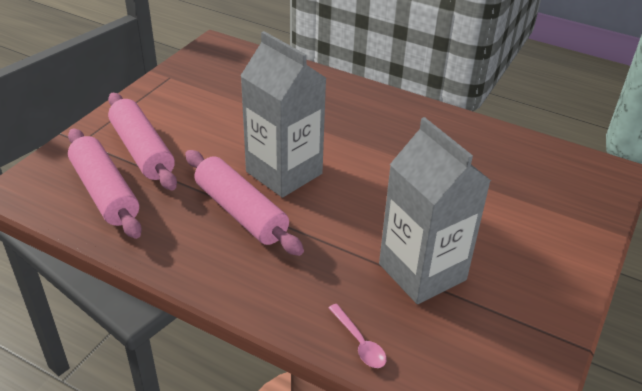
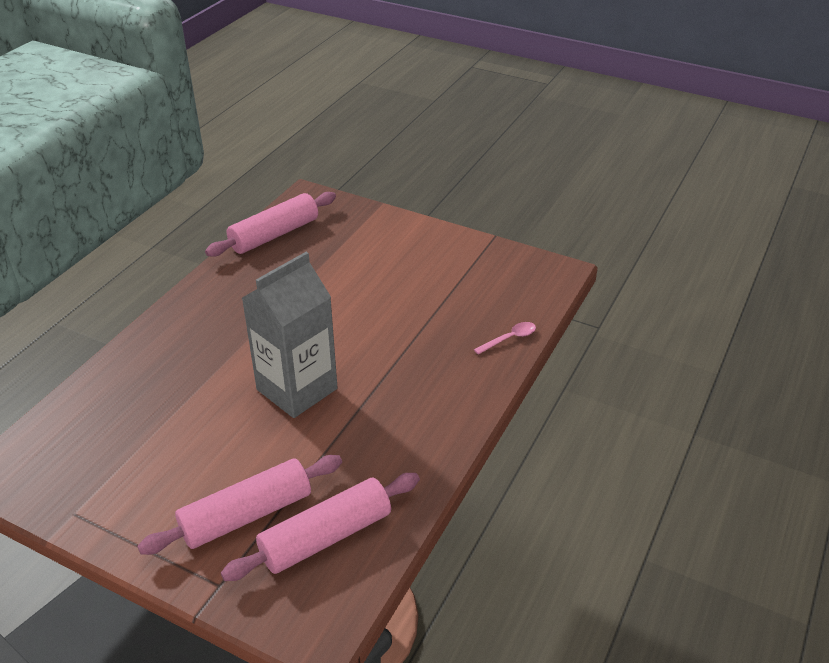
camera: 90 degrees left, 0 degrees up
(241, 212) = (359, 417): pink rolling pin -> pink rolling pin (274, 234)
(422, 272) = (431, 303): grey carton -> none

